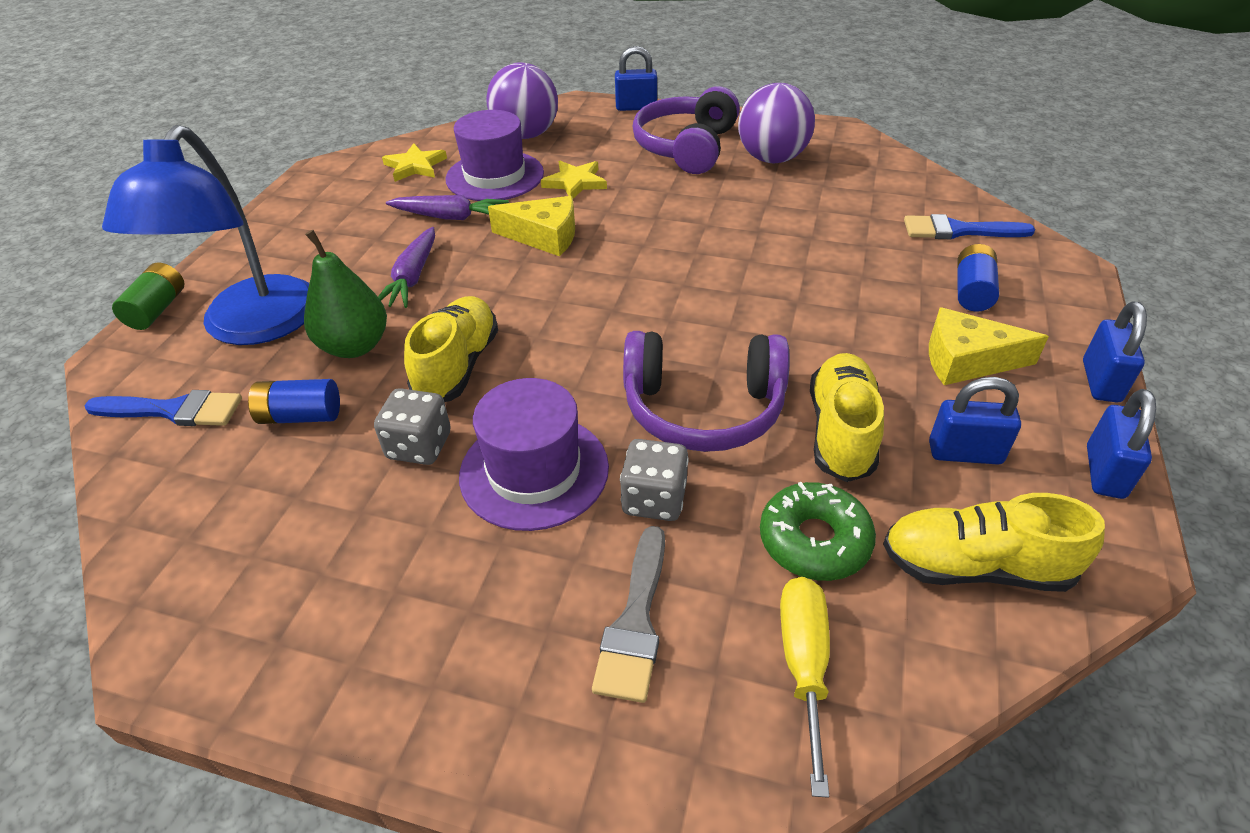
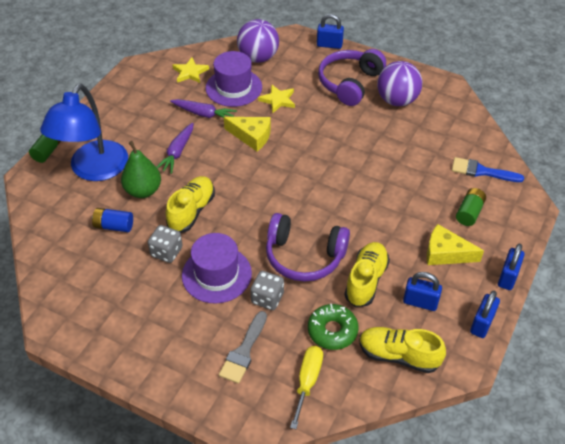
camera: 10 degrees right, 5 degrees up
(174, 410) = (56, 212): blue brush -> none
(972, 291) = (469, 213): blue battery -> green battery

